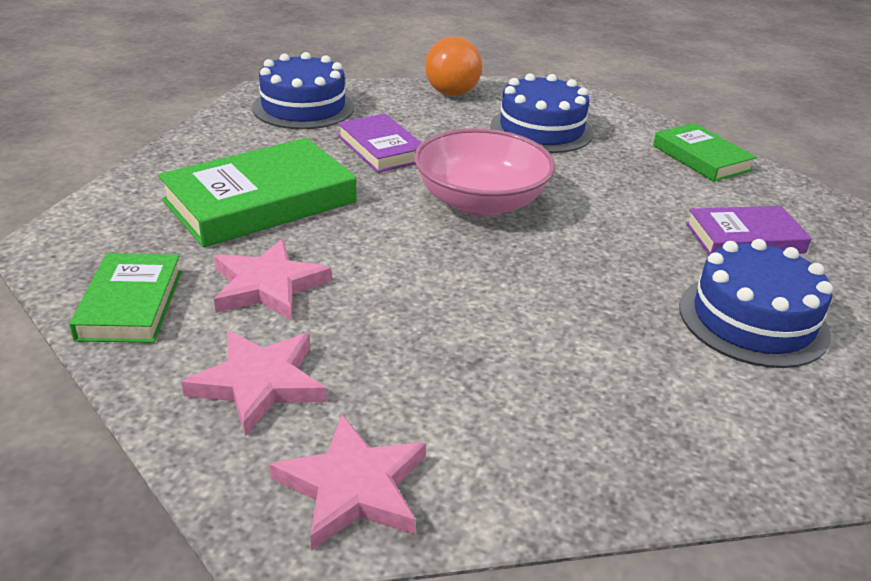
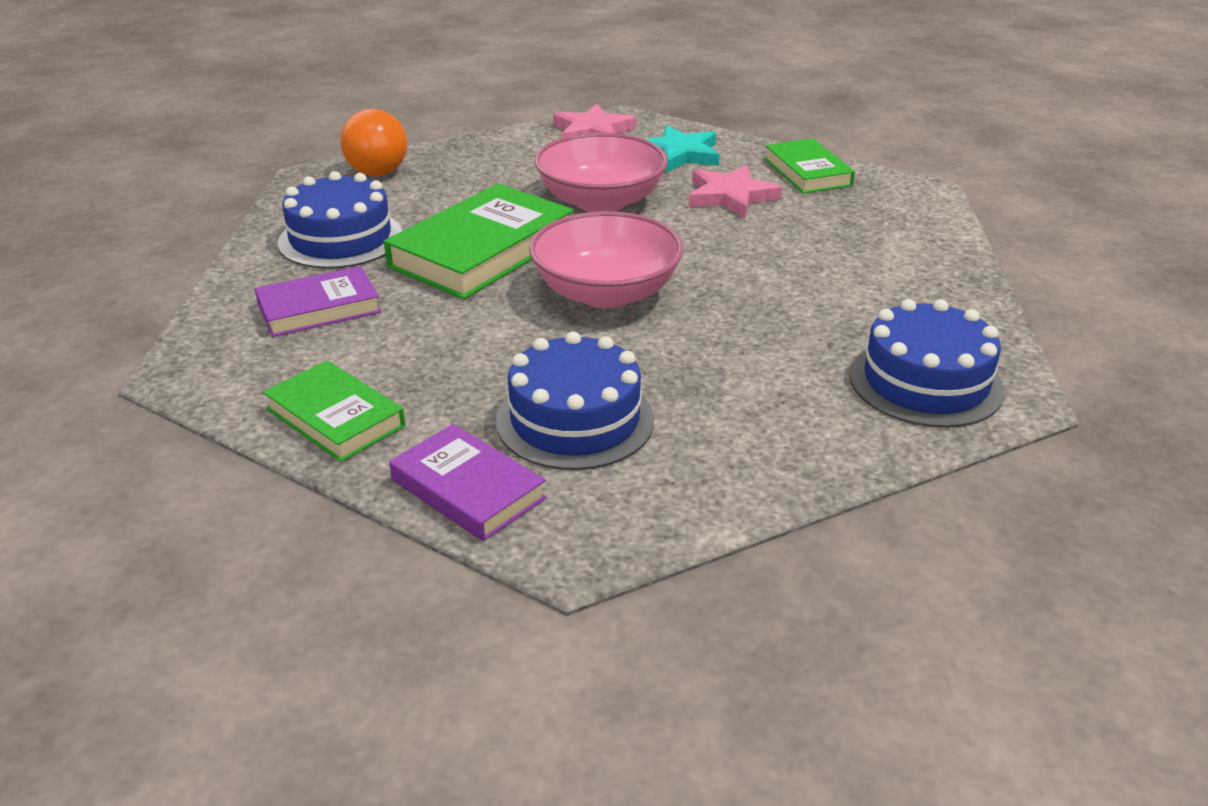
camera: 165 degrees right, 0 degrees up
(259, 383) = (679, 154): pink star -> turquoise star
(260, 201) = (815, 252): green book -> green book (482, 251)
(381, 148) = (761, 337): purple book -> purple book (468, 489)
(428, 312) = (601, 201): none -> pink bowl
(451, 93) = (751, 472): orange ball -> orange ball (377, 173)

